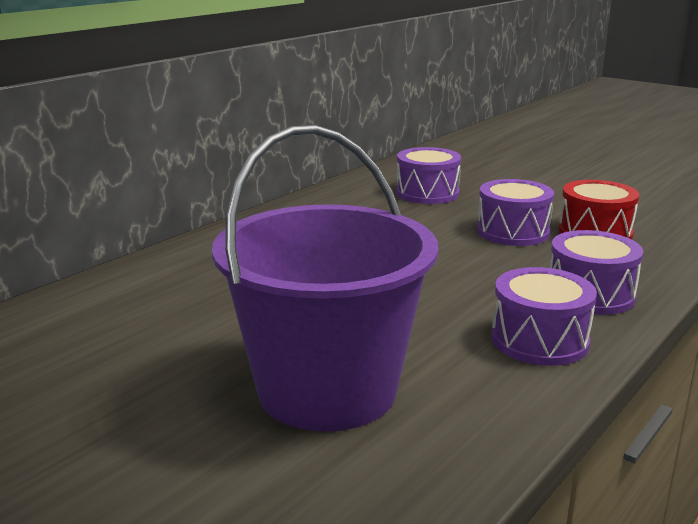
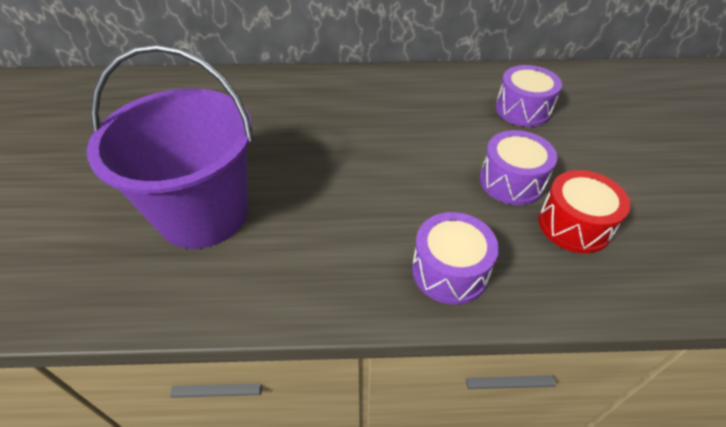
camera: 50 degrees right, 25 degrees up
(539, 340) = (346, 275): purple drum -> none

